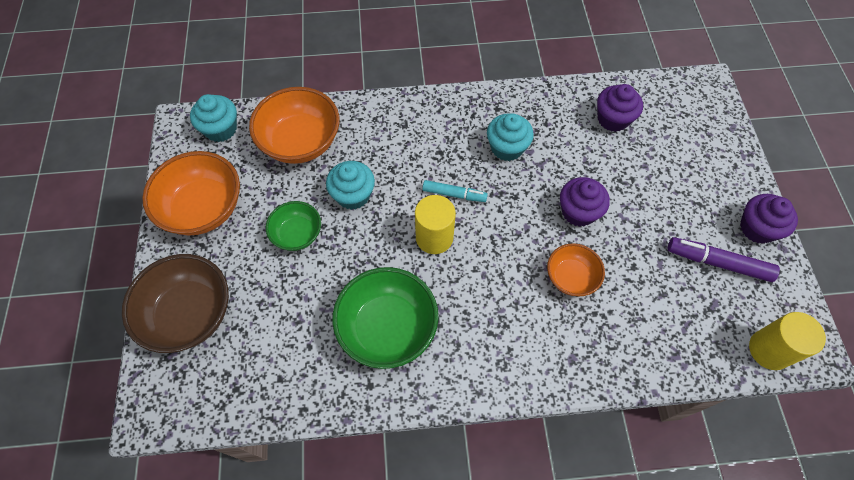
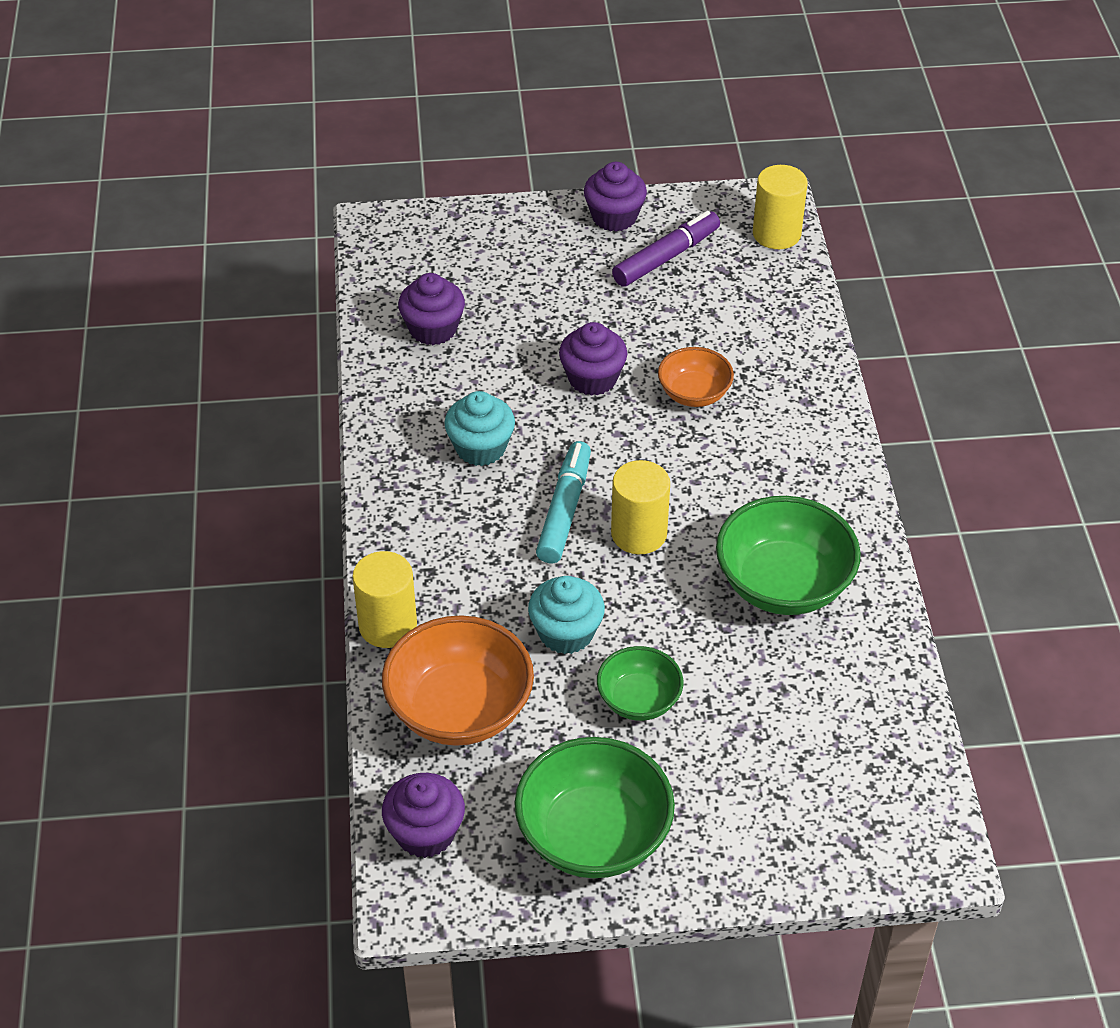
camera: 90 degrees left, 15 degrees down
(190, 314) = (784, 827): brown bowl -> none
(203, 208) = (593, 836): orange bowl -> green bowl
(221, 129) = (425, 833): turquoise cupcake -> purple cupcake
(364, 106) = (388, 625): none -> yellow cylinder
(454, 194) = (564, 510): turquoise marker -> turquoise marker, size x1.50
(718, 263) = (665, 257): purple marker -> purple marker turned 150 degrees counterclockwise

